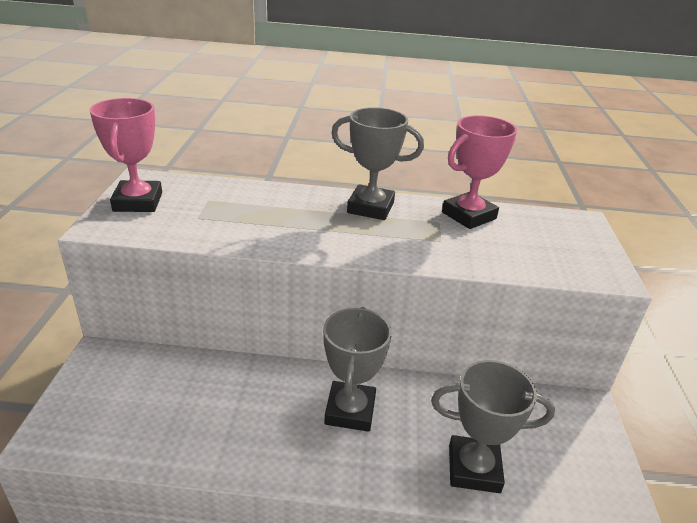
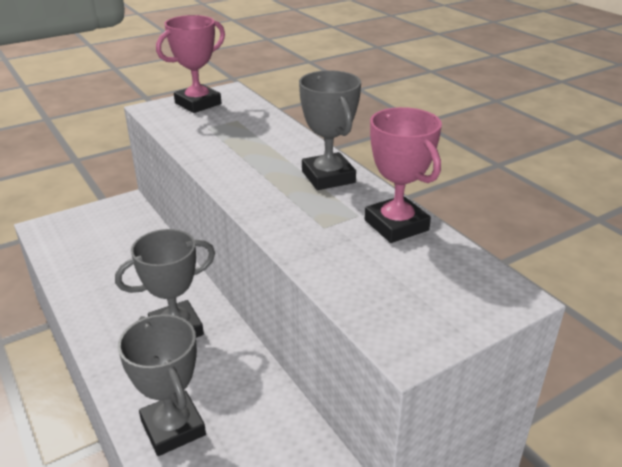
camera: 55 degrees right, 0 degrees up
(469, 215) = (396, 225): pink trophy -> pink trophy turned 45 degrees clockwise

